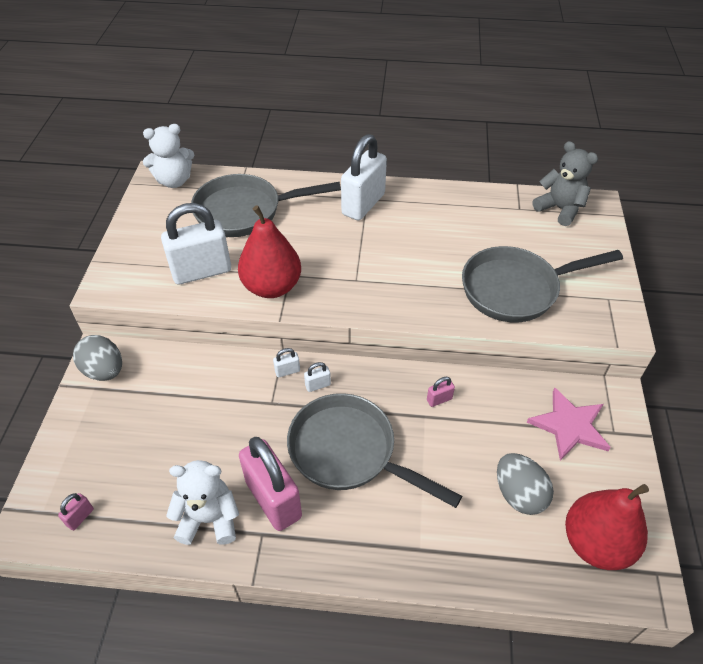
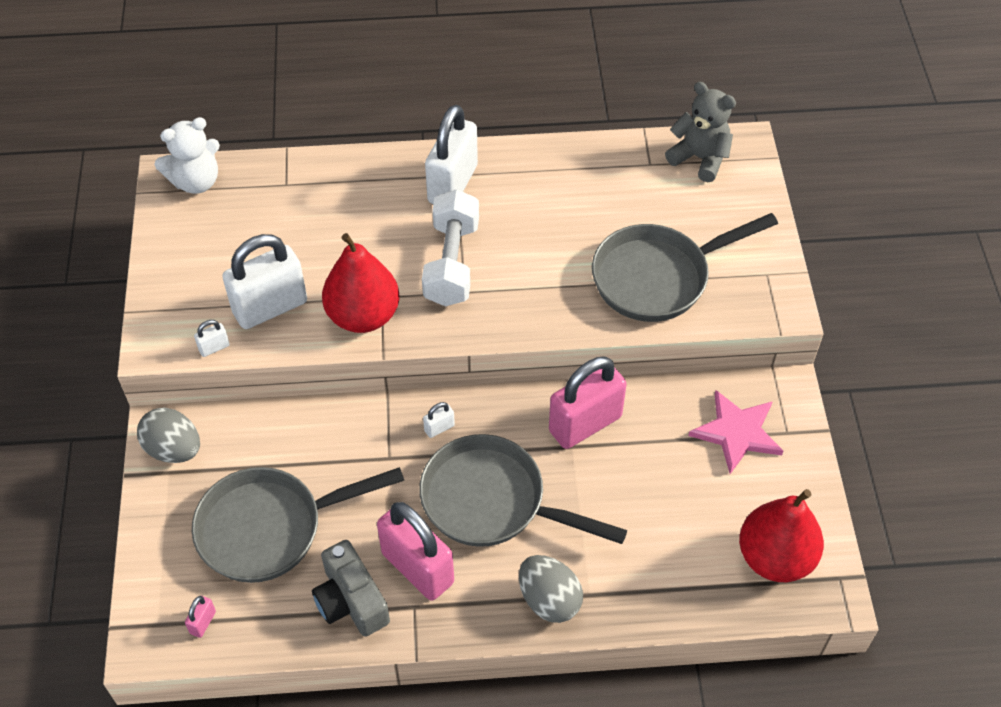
camera: 10 degrees left, 5 degrees up
(209, 519) = (351, 600): white teddy bear -> grey camera
(245, 211) = (303, 215): grey pan -> grey pan (270, 528)
(287, 371) = (399, 416): white padlock -> white padlock (214, 347)
(350, 258) = (451, 263): none -> white dumbbell
(439, 399) = (585, 424): pink padlock -> pink padlock, size x2.47
(519, 494) = (688, 519): grey egg -> grey egg (549, 600)

